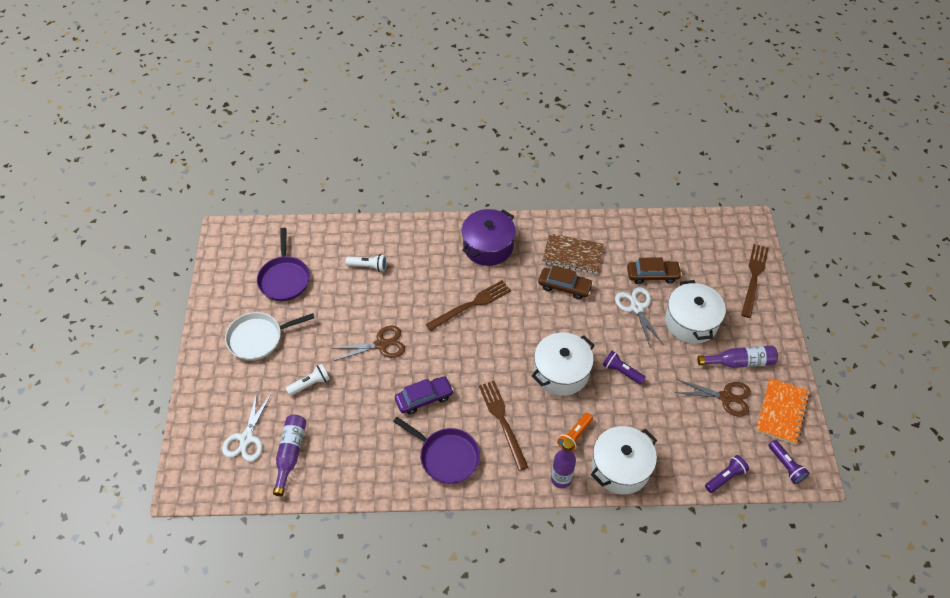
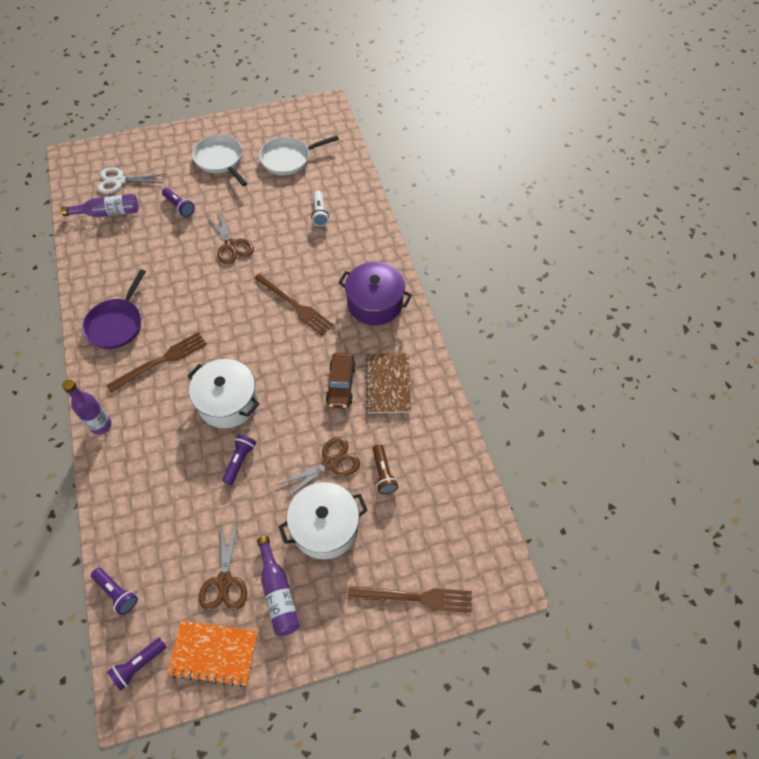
camera: 75 degrees right, 5 degrees up
(284, 279) = (288, 159): purple pan -> white pan
(310, 384) = (179, 207): white flashlight -> purple flashlight
(424, 398) = (177, 292): purple car -> none
(574, 436) = (152, 429): orange flashlight -> none
(620, 467) = (119, 479): white pot -> none
(636, 307) = (331, 463): white scissors -> brown scissors
(652, 275) = (383, 473): brown car -> brown flashlight

